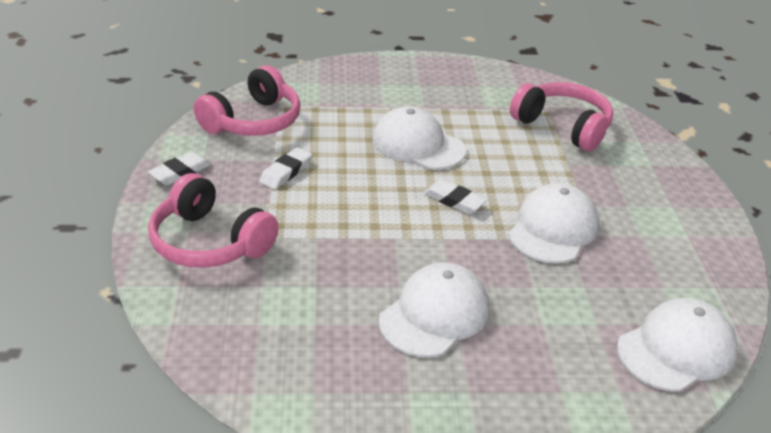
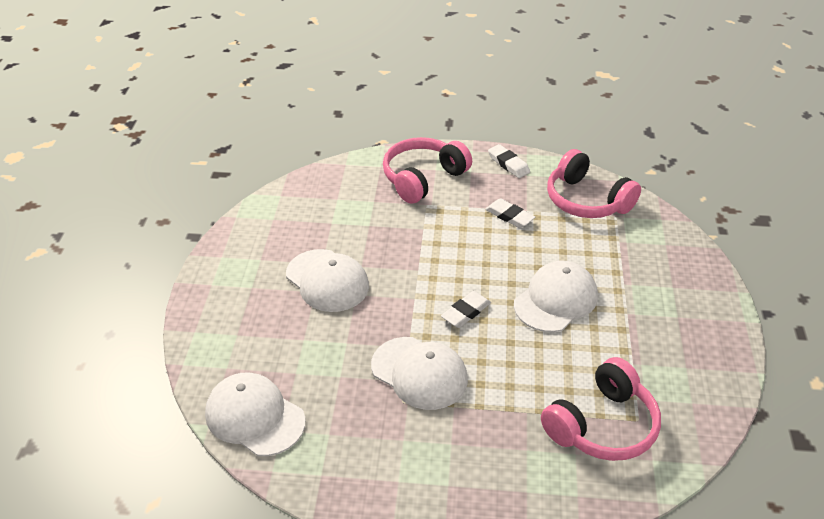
camera: 100 degrees right, 5 degrees up
(676, 349) = (255, 417): white cap -> white cap turned 150 degrees clockwise

